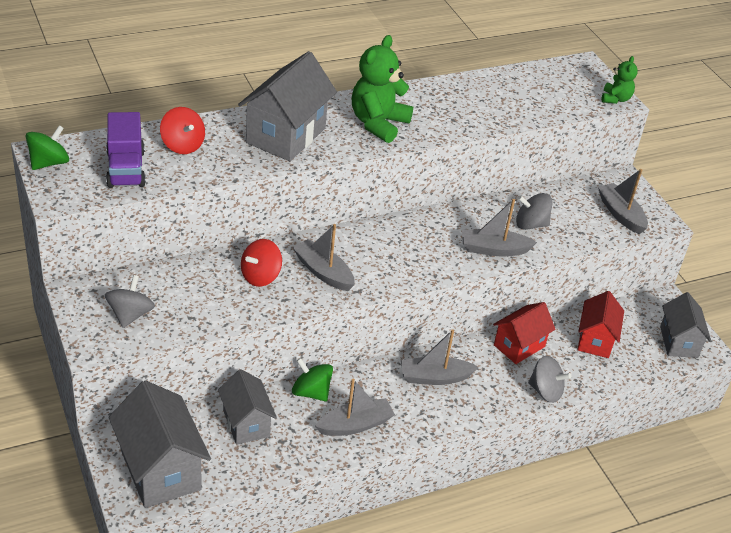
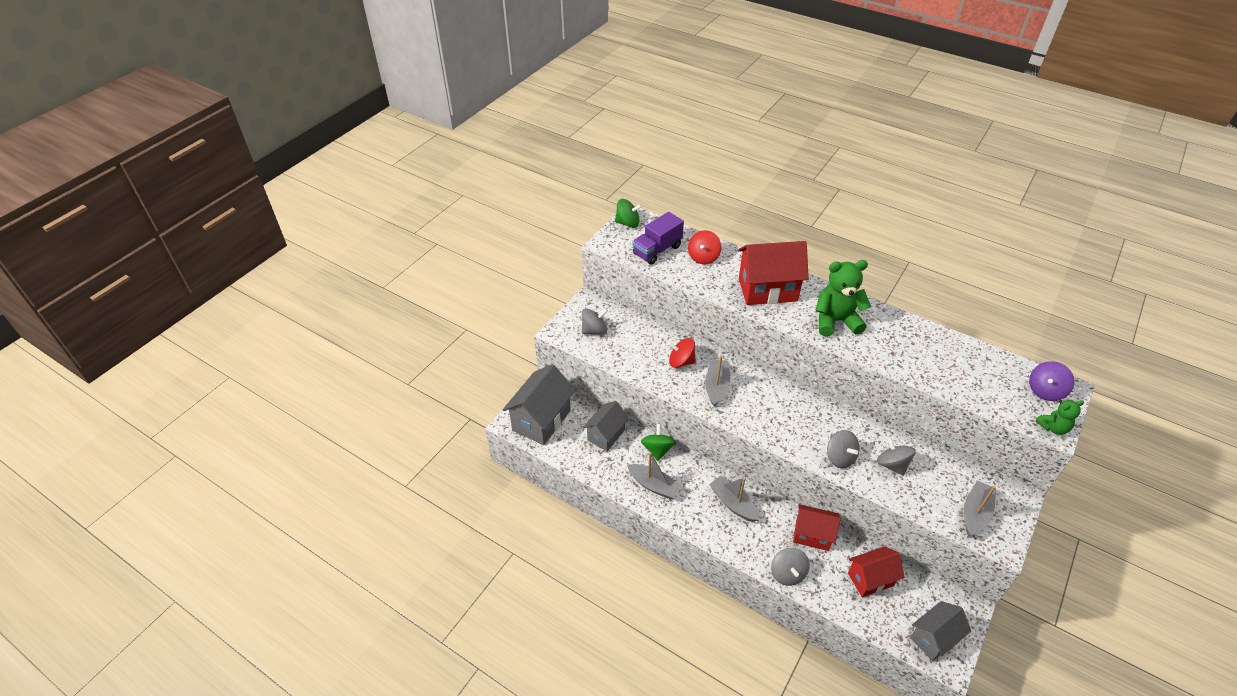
camera: 60 degrees right, 5 degrees up
(286, 135) = (767, 290): grey house -> red house
(494, 249) = (840, 457): grey boat -> grey spinning top
(576, 76) = (1045, 391): none -> purple spinning top

